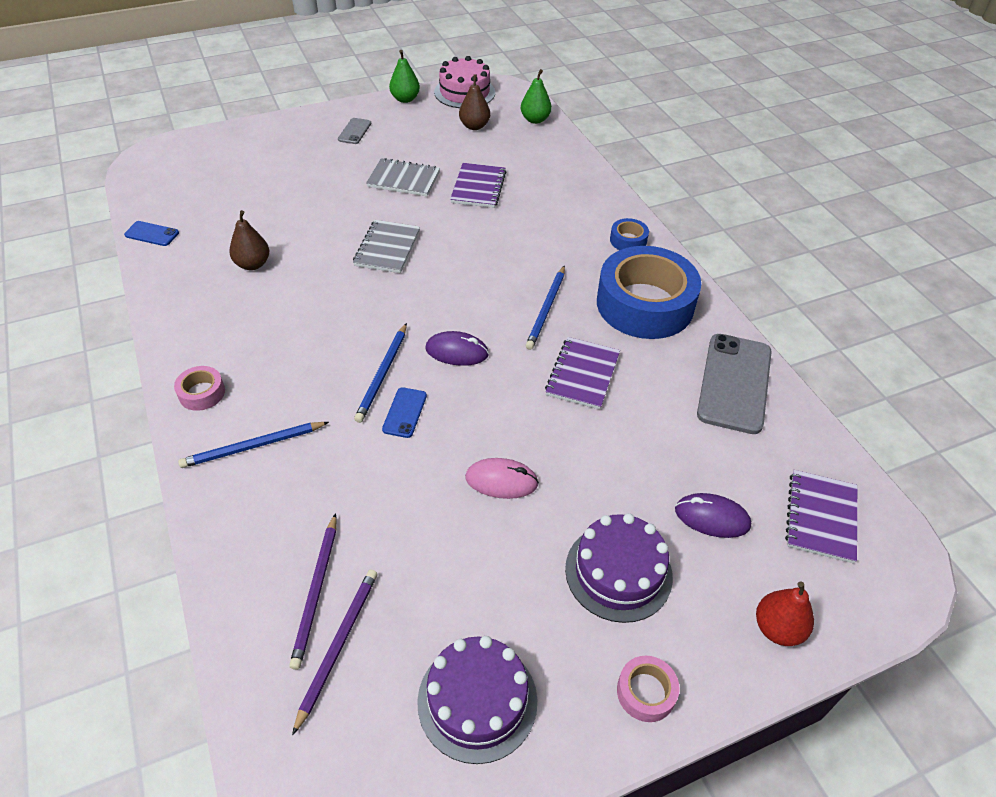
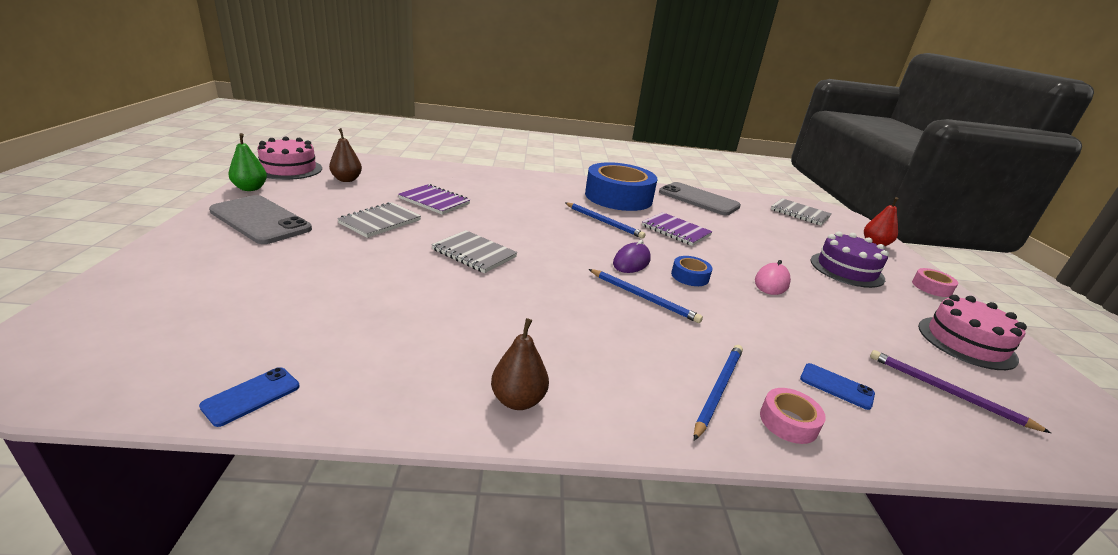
camera: 70 degrees left, 20 degrees down
(202, 393) = (624, 411): pink tape -> pink tape (788, 422)
(253, 264) = (420, 327): brown pear -> brown pear (518, 400)
(253, 446) = (718, 390): blue pencil -> blue pencil turned 150 degrees counterclockwise
(316, 592) = (895, 390): purple pencil -> none
(354, 131) = (260, 220): grey phone -> grey phone, size x2.12
(404, 412) = (693, 299): blue phone -> blue phone (836, 386)
(477, 700) = (966, 342): purple cake -> pink cake
(535, 120) = (374, 163): green pear -> none
(628, 240) = (552, 182): blue tape -> blue tape (690, 276)
(712, 518) = (801, 235): purple mouse -> none
(820, 517) = (799, 213): purple notebook -> grey notebook

